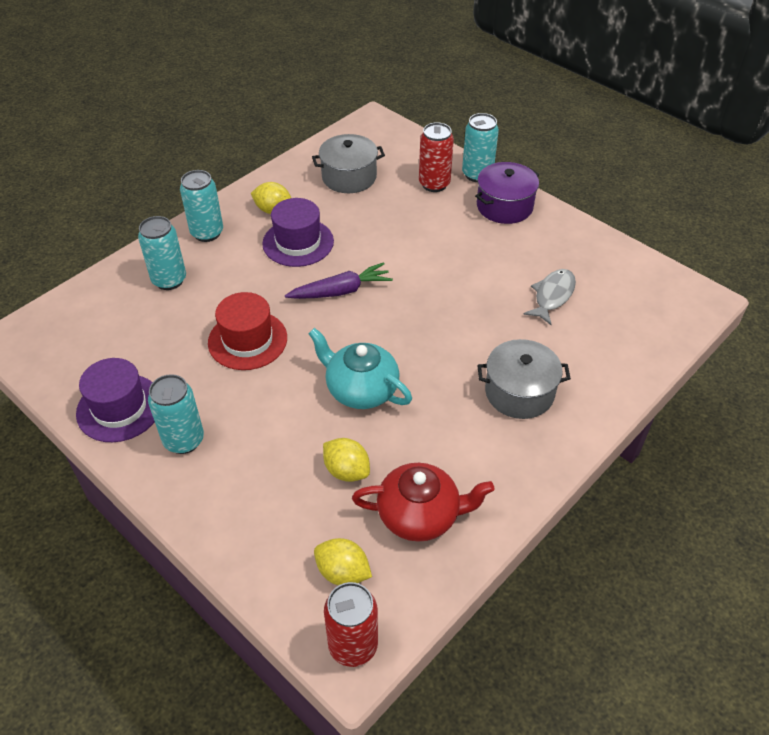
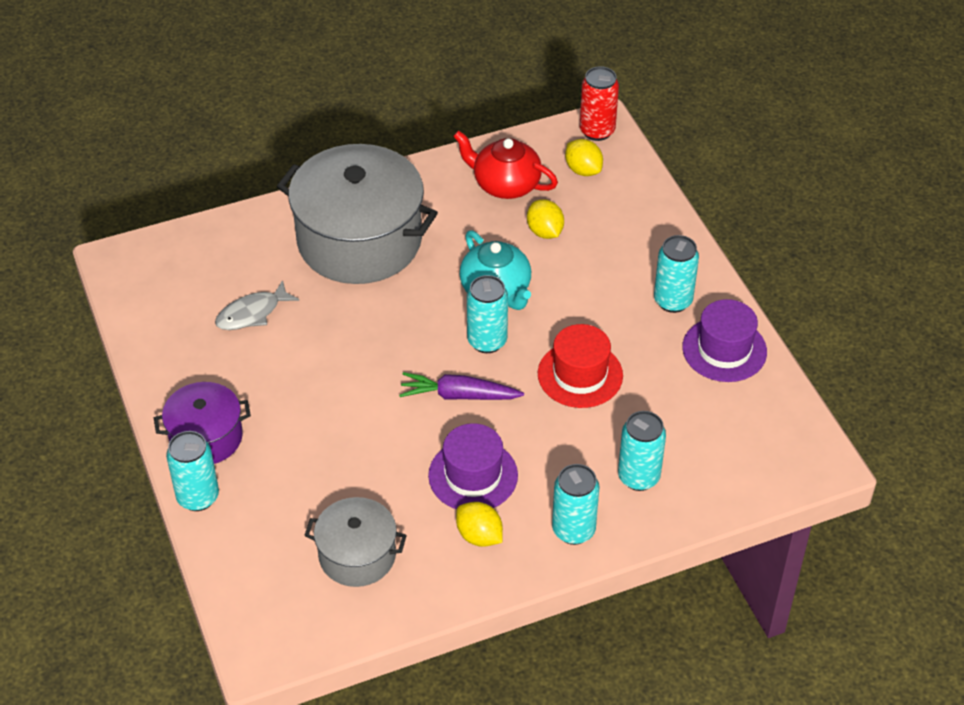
camera: 155 degrees left, 0 degrees up
(343, 340) = (487, 341): none -> turquoise can
(434, 184) = (261, 502): red can -> none
(519, 392) = (359, 240): grey pot -> grey pot, size x1.88

